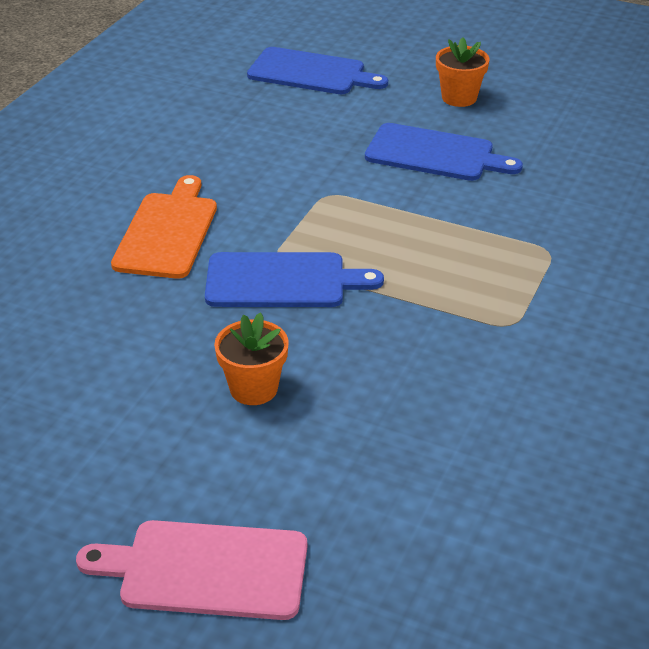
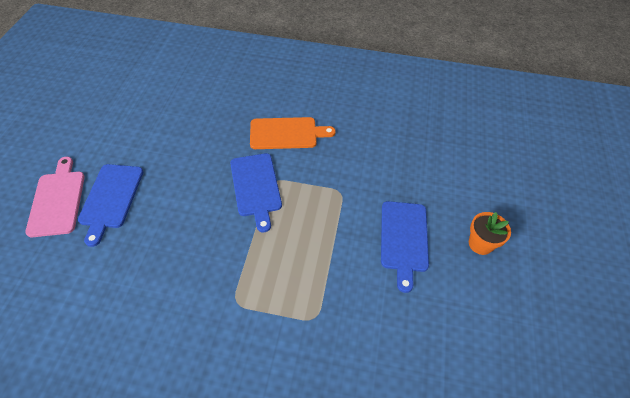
camera: 75 degrees right, 15 degrees up
(253, 388) = (171, 192): orange flower pot -> none
(311, 73) = (470, 160): blue cutting board -> blue cutting board (111, 198)

